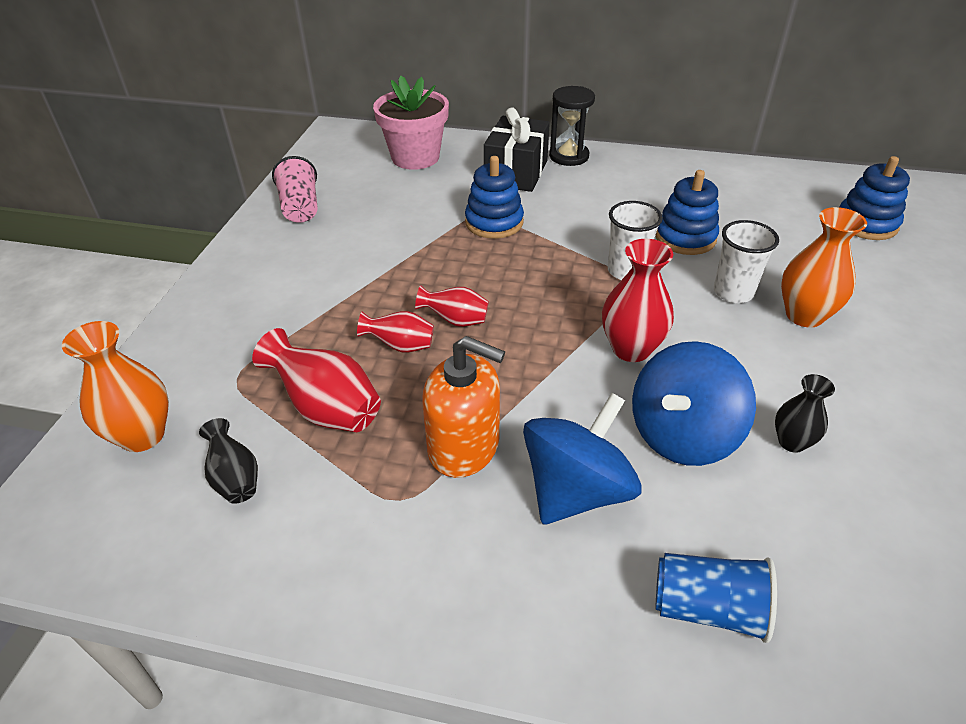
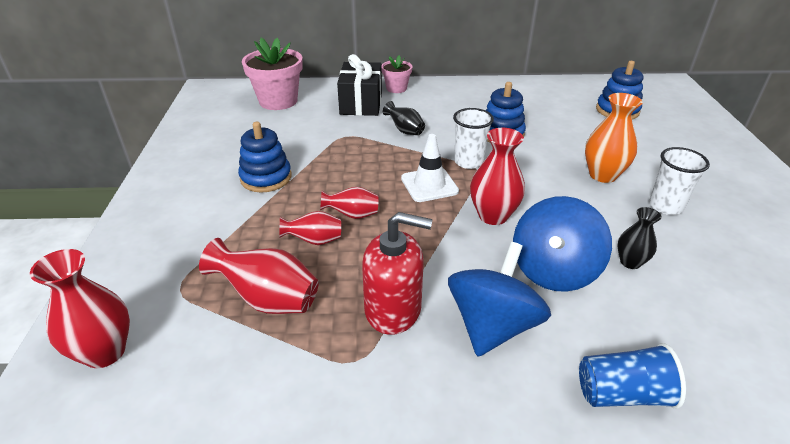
camera: 15 degrees left, 5 degrees down
(142, 435) = (105, 352): orange vase -> red vase
(235, 478) = (204, 372): black vase -> black vase (405, 130)
(300, 208) = (194, 148): pink cup -> none
(464, 447) = (393, 309): orange soap dispenser -> red soap dispenser
(494, 222) = (357, 140): blue stacking toy -> blue stacking toy (266, 178)
(564, 295) = (429, 185): none -> white traffic cone
(569, 156) = (396, 88): black hourglass -> pink flower pot
(733, 292) = (549, 166): white cup -> white cup (665, 206)

